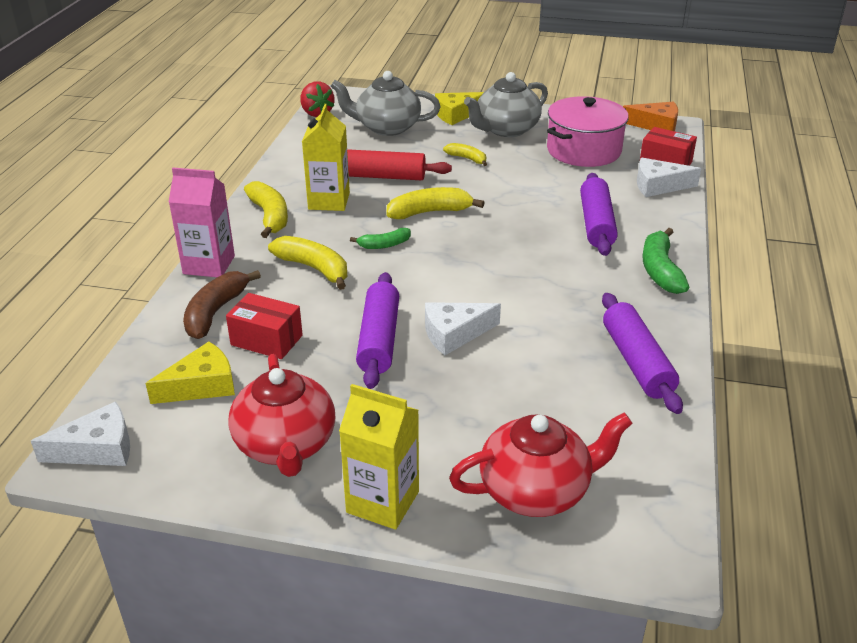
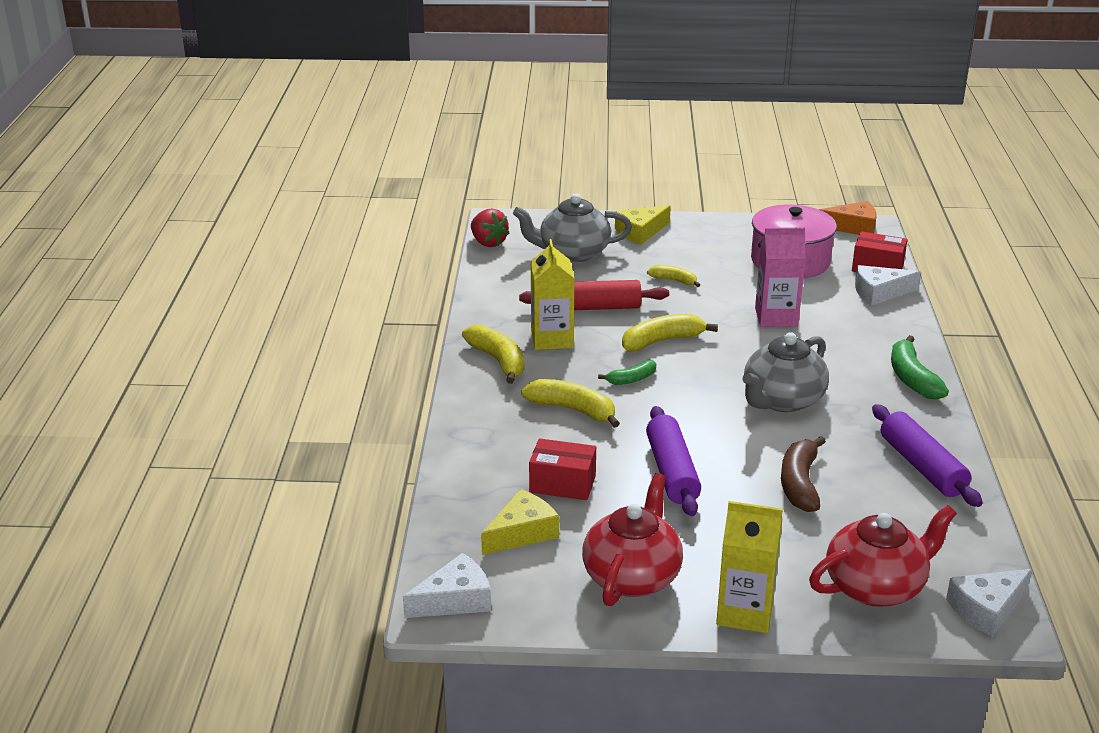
camera: 10 degrees left, 5 degrees down
(209, 265) = (463, 417): pink carton -> pink carton (776, 317)
(215, 312) = (496, 463): brown banana -> brown banana (800, 484)
(286, 445) = (632, 576): red teapot -> red teapot turned 135 degrees counterclockwise
(454, 334) = (742, 459): white cheese -> white cheese (986, 609)
(506, 130) = (700, 245): grey teapot -> grey teapot (782, 400)
(596, 224) = (833, 338): purple rolling pin -> none

